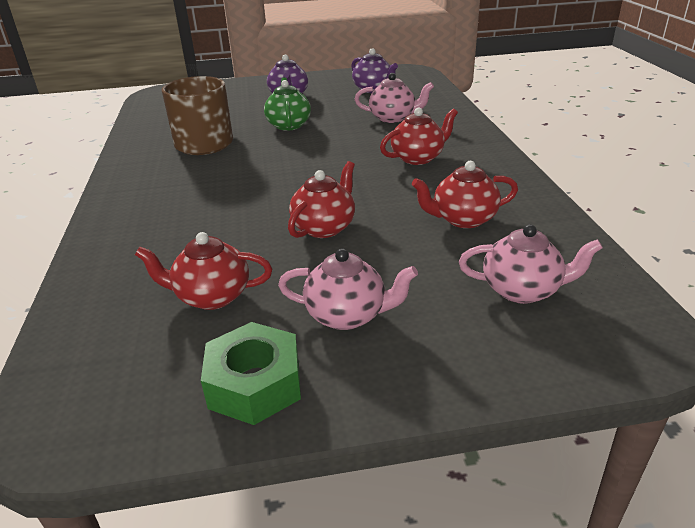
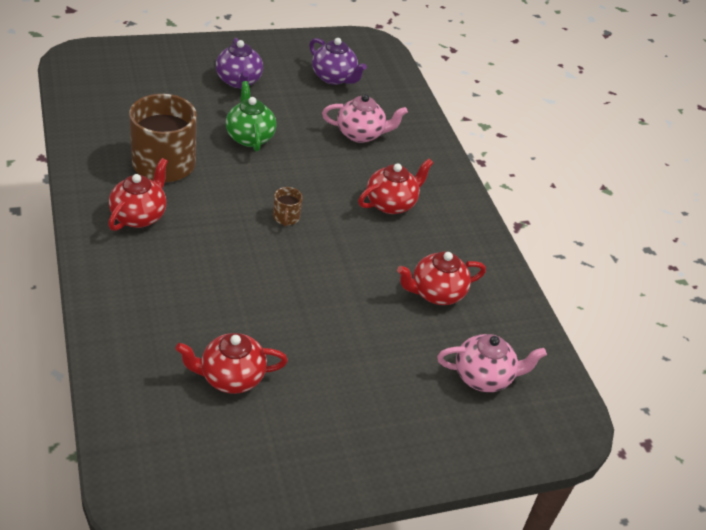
camera: 15 degrees left, 10 degrees up
(255, 384) = (288, 463): green nut -> none
(309, 171) = (286, 217): none -> brown mug
(324, 227) = (314, 298): red teapot -> red teapot (139, 216)
(347, 315) = (348, 400): pink teapot -> none

